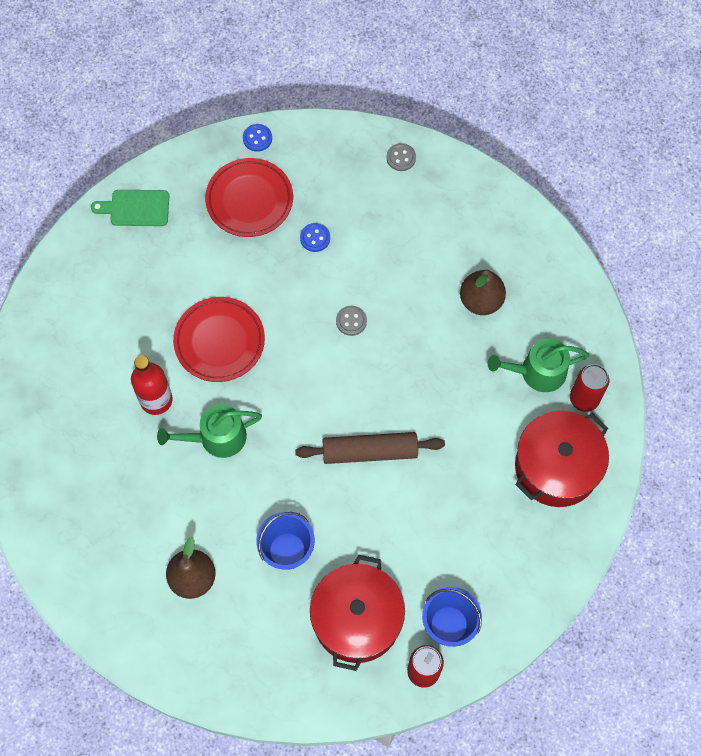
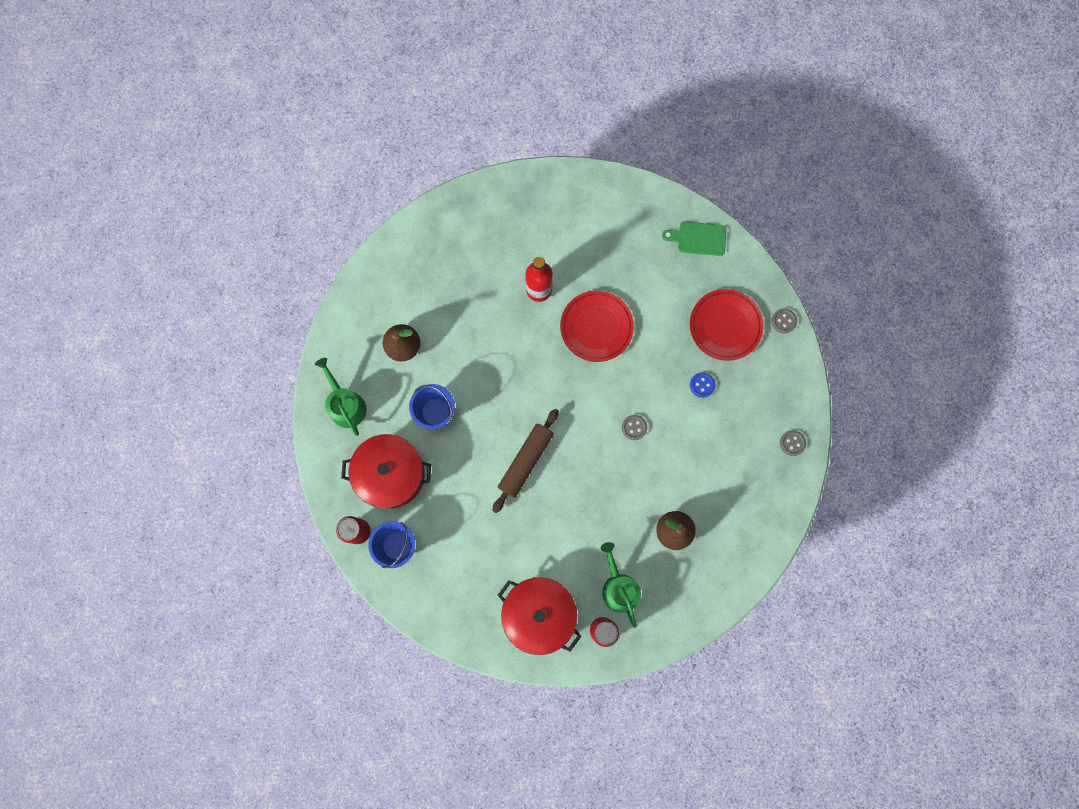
camera: 80 degrees right, 10 degrees up
(136, 208) = (698, 238): green cutting board -> green cutting board turned 75 degrees counterclockwise
(216, 437) = (516, 341): green watering can -> green watering can (345, 405)
(257, 138) = (783, 321): blue button -> grey button
(370, 452) = (525, 461): brown rolling pin -> brown rolling pin turned 45 degrees clockwise

